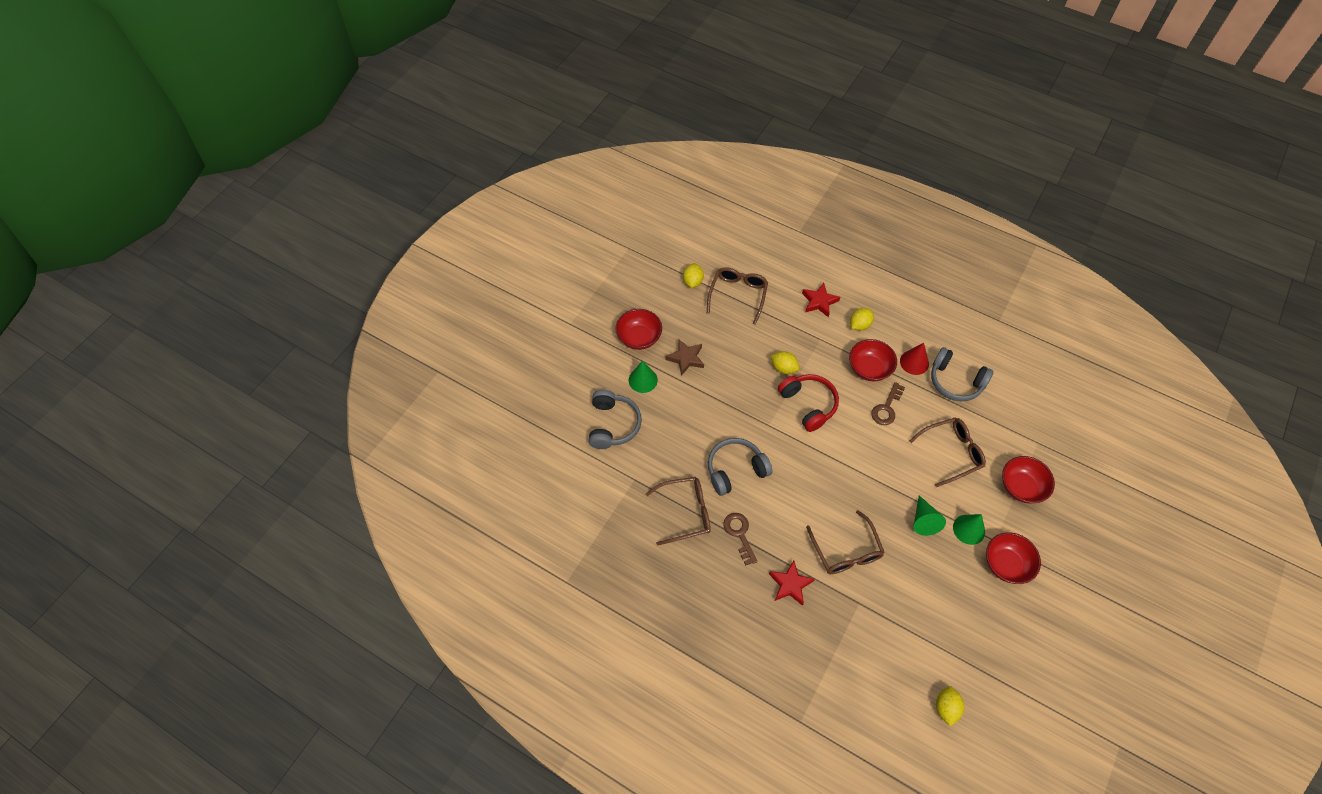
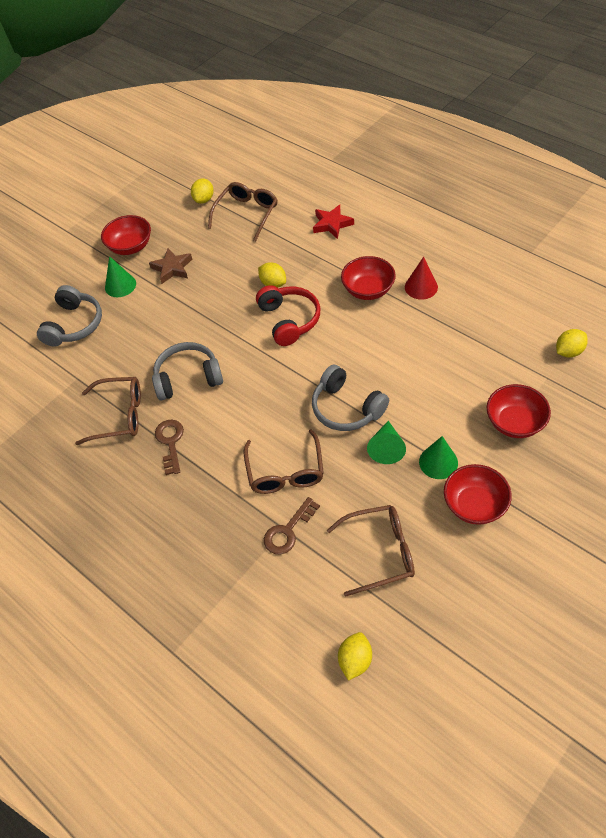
camera: 15 degrees right, 5 degrees down
(790, 584) = (210, 500): red star -> none
(859, 325) = (369, 248): yellow lemon -> yellow lemon (568, 351)
(886, 408) = (376, 329): brown key -> brown key (288, 531)
(951, 453) = (439, 380): brown glasses -> brown glasses (380, 552)
(955, 381) = (464, 309): grey headphones -> grey headphones (346, 408)

